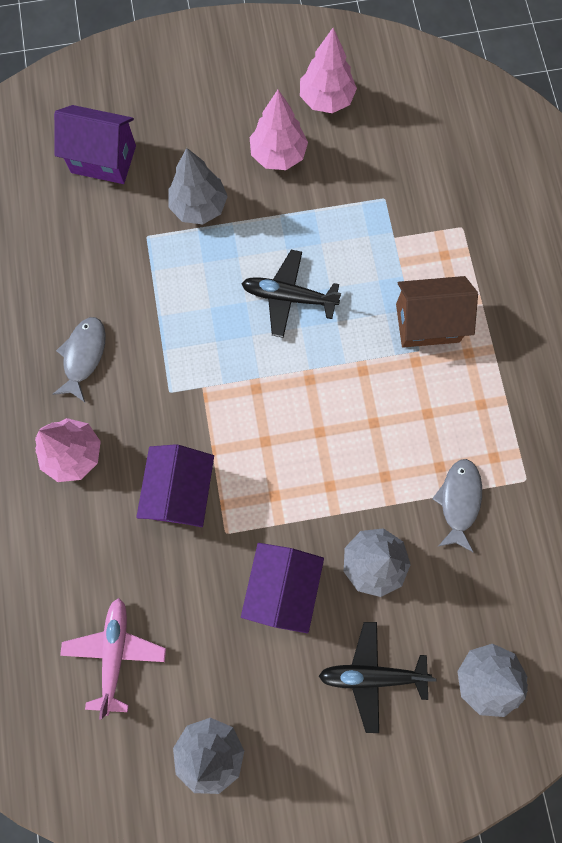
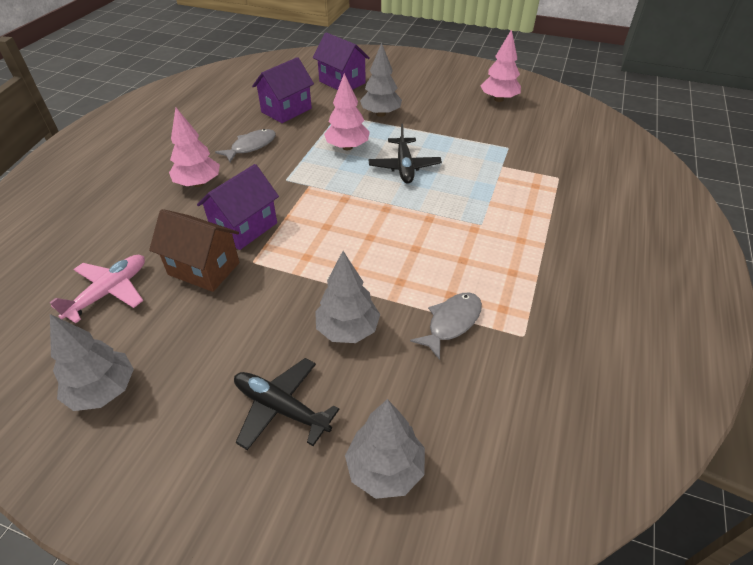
camera: 30 degrees right, 30 degrees down
(278, 155) = (449, 110): pink tree -> pink tree (347, 147)
(282, 587) = (262, 311): purple house -> purple house (286, 110)
(288, 297) = (404, 167): black plane -> black plane turned 135 degrees counterclockwise
(427, 323) = (498, 213): brown house -> brown house (204, 268)

